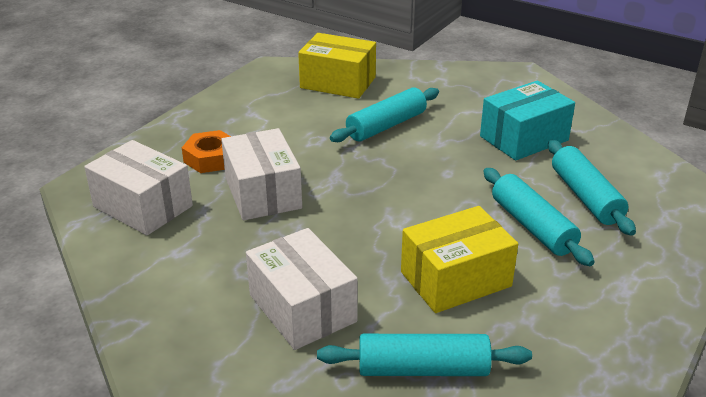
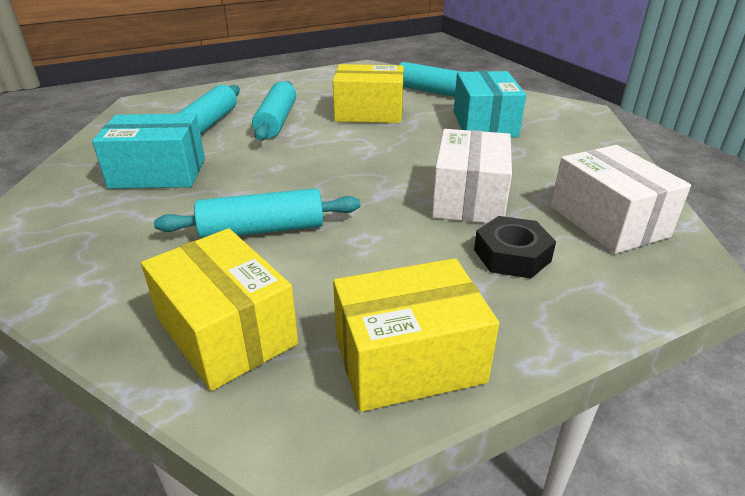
camera: 150 degrees left, 0 degrees up
(211, 158) = (512, 255): orange nut -> black nut
(243, 97) = (409, 360): none -> yellow box
(302, 308) = (484, 124): white box -> turquoise box

